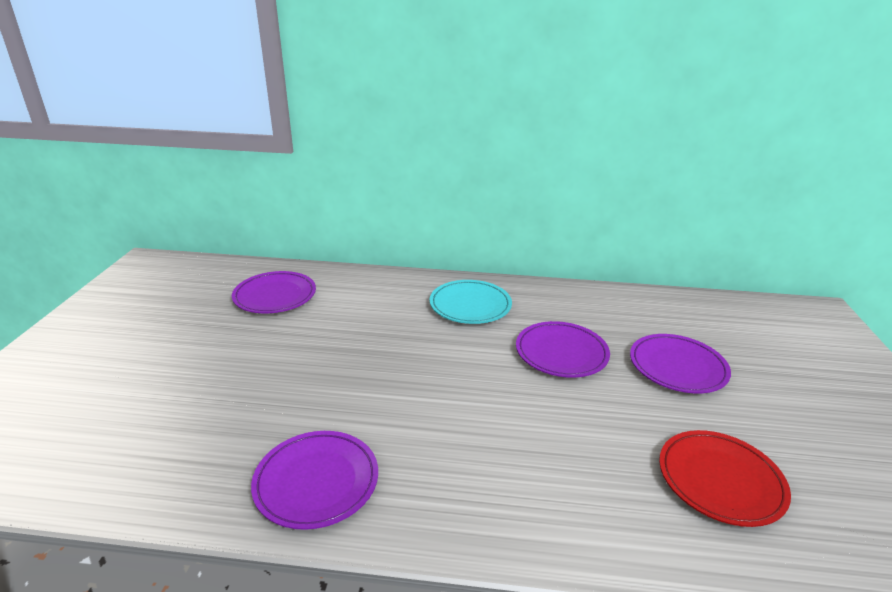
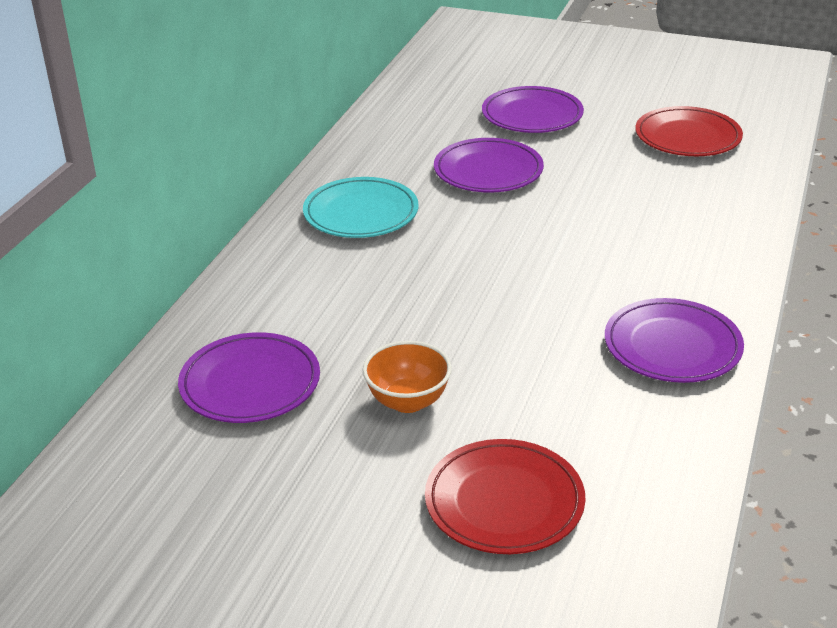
camera: 75 degrees left, 5 degrees up
(140, 402) = (504, 502): none -> red plate
(252, 351) = (408, 401): none -> orange bowl

